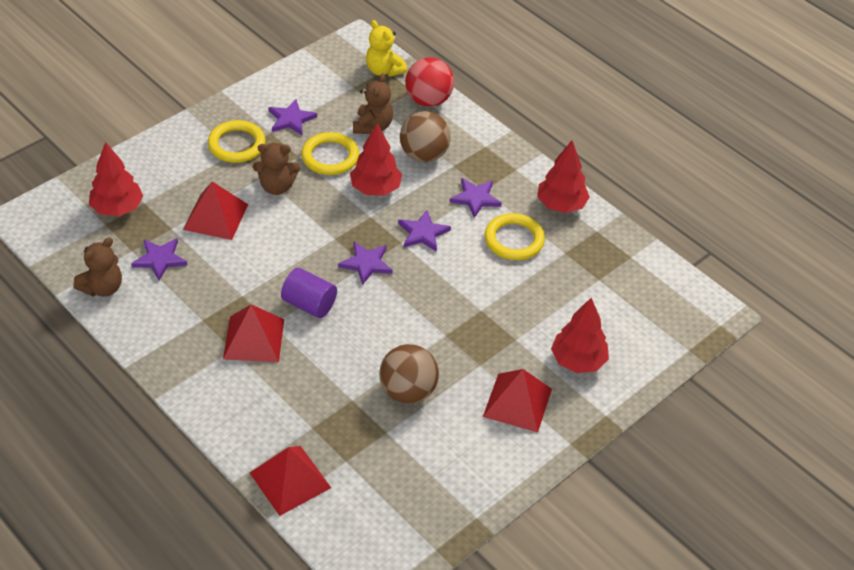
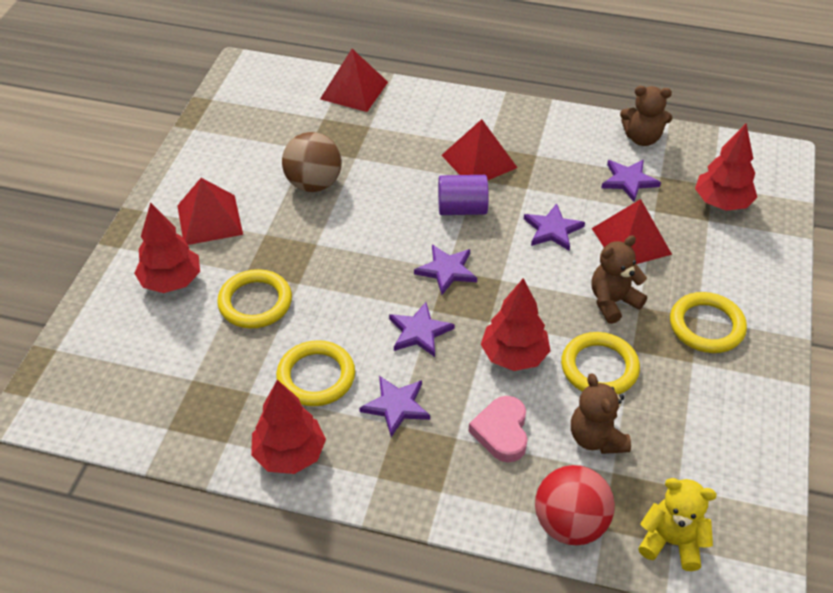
camera: 150 degrees right, 0 degrees up
(102, 288) = (642, 138): brown teddy bear -> brown teddy bear turned 90 degrees counterclockwise
(291, 119) = (692, 392): purple star -> purple star (552, 229)
(424, 155) = (502, 432): brown ball -> pink heart
(523, 311) = (255, 302): none -> yellow ring

